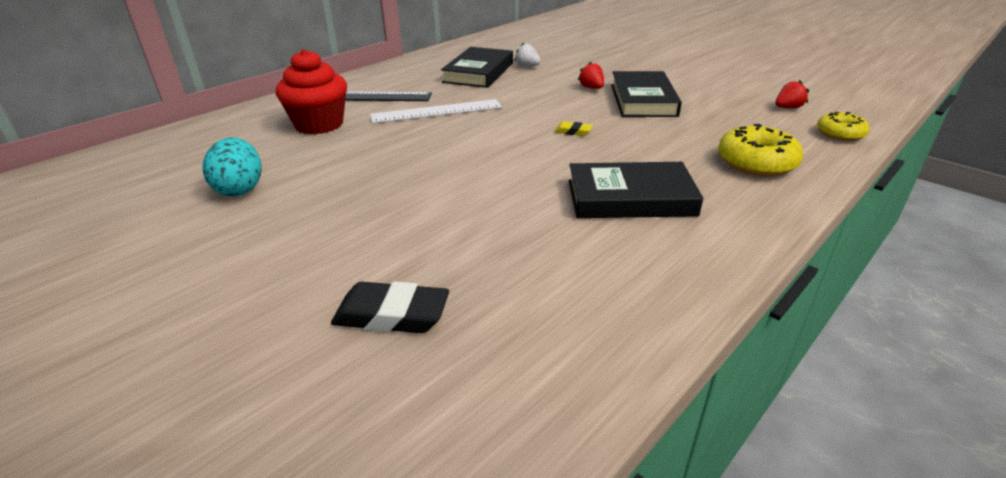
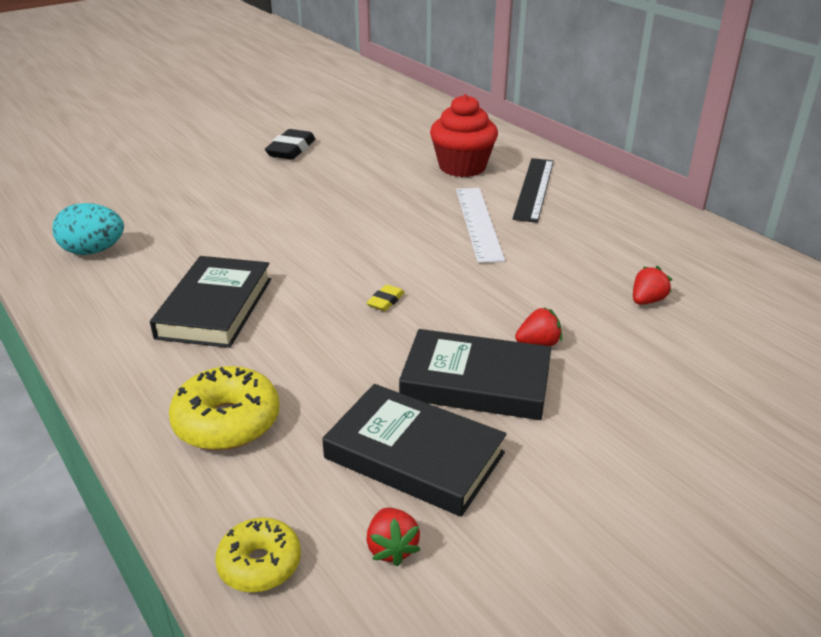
camera: 100 degrees right, 0 degrees up
(240, 189) = (346, 146): turquoise egg -> turquoise egg (93, 251)
(392, 315) = (149, 196): black eraser -> black eraser (291, 150)
(479, 72) = (617, 258): black book -> black book (414, 455)
(527, 66) = (647, 301): white strawberry -> red strawberry

